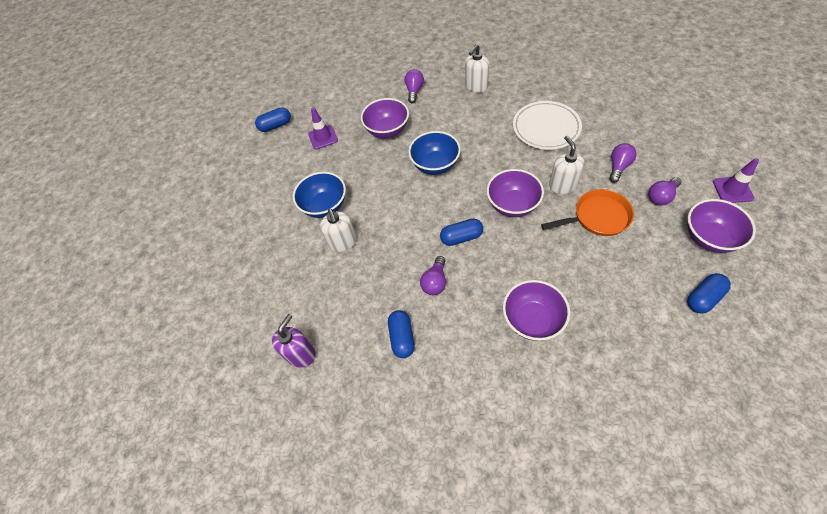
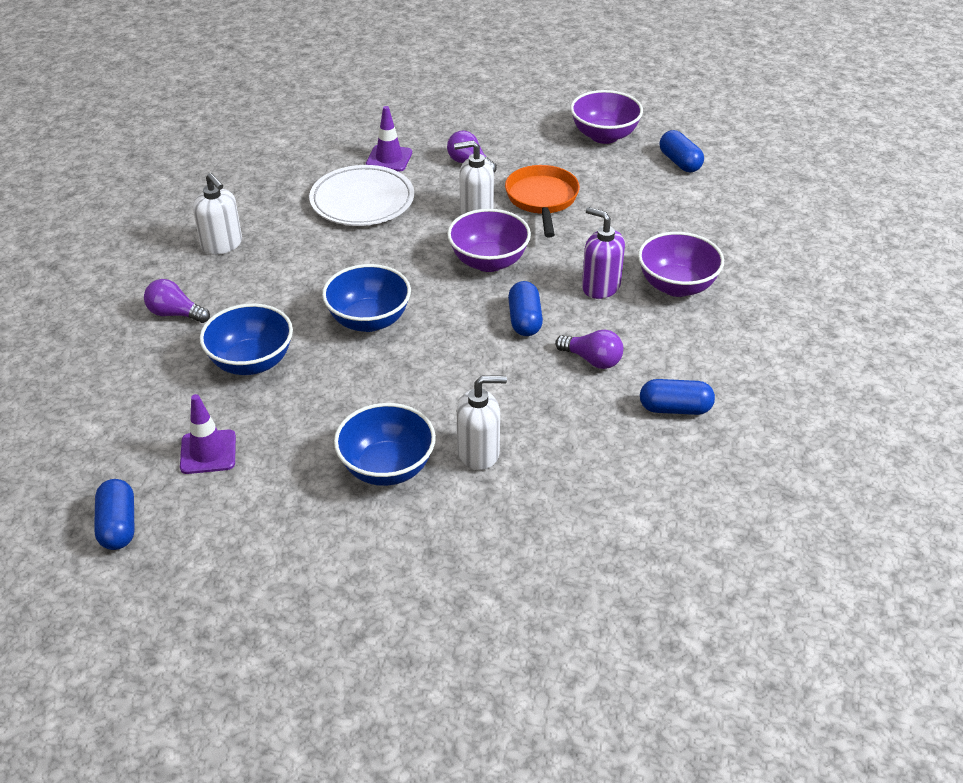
camera: 85 degrees left, 15 degrees down
(301, 354) = (678, 528): purple soap dispenser -> purple soap dispenser (600, 287)
(387, 130) = (251, 362): purple bowl -> blue bowl
(661, 196) = (532, 148): purple light bulb -> none
(732, 190) = (545, 102): purple traffic cone -> purple traffic cone (389, 158)

